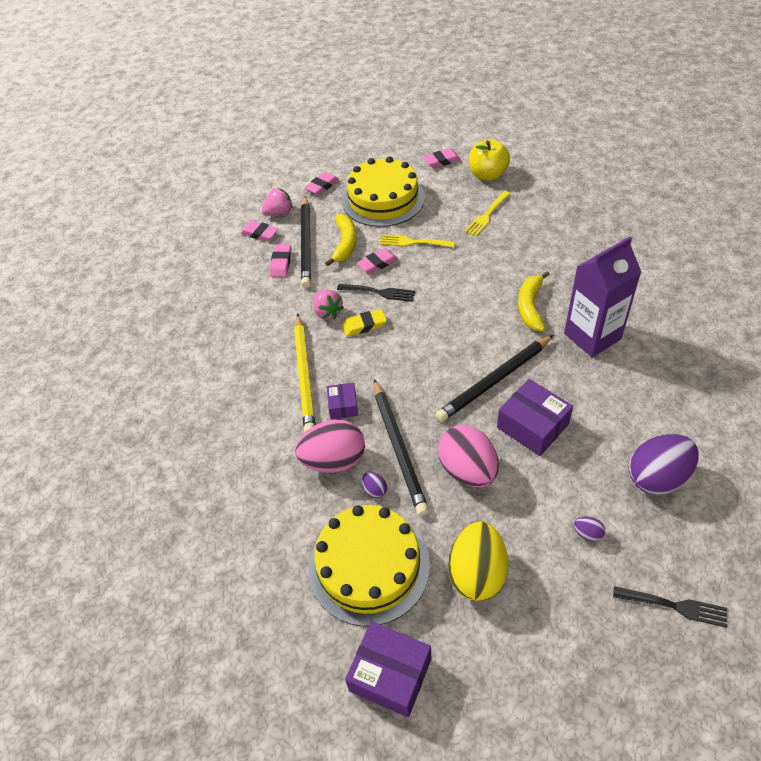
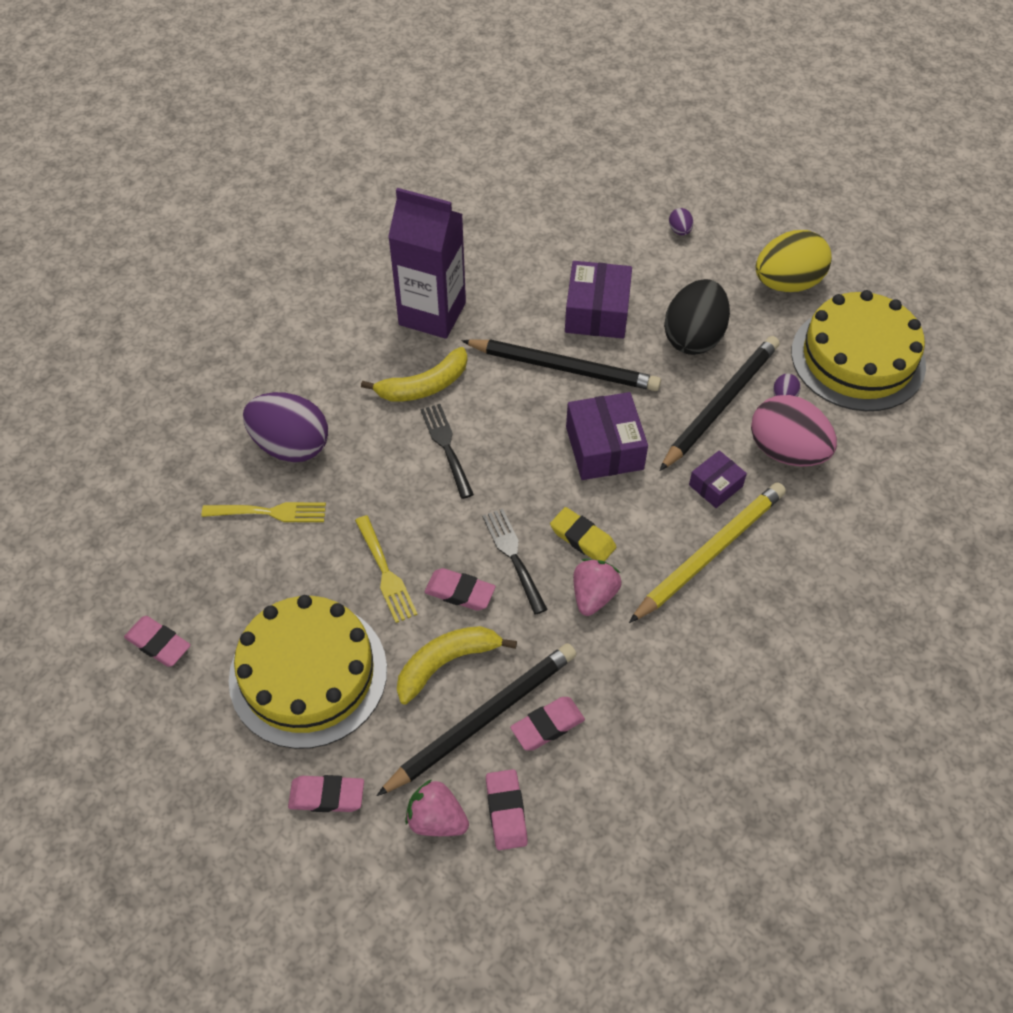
camera: 130 degrees left, 5 degrees up
(390, 674) = (922, 295): purple box -> purple box (604, 448)
(468, 470) = (693, 337): pink egg -> black egg
(488, 175) = (166, 559): yellow apple -> none
(657, 477) = (579, 208): purple egg -> purple egg (291, 446)
(673, 606) = (695, 163): black fork -> black fork (447, 447)

